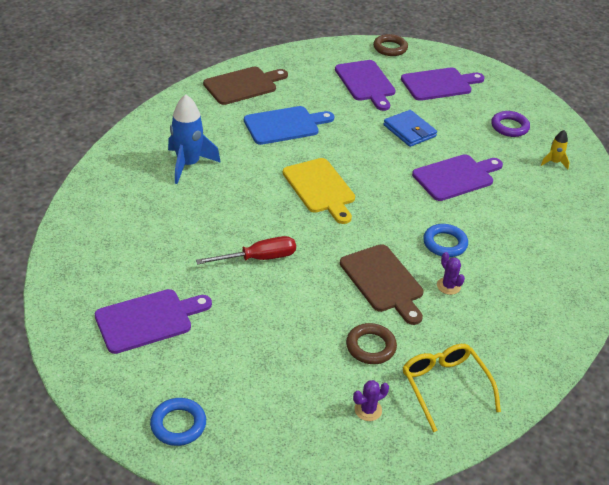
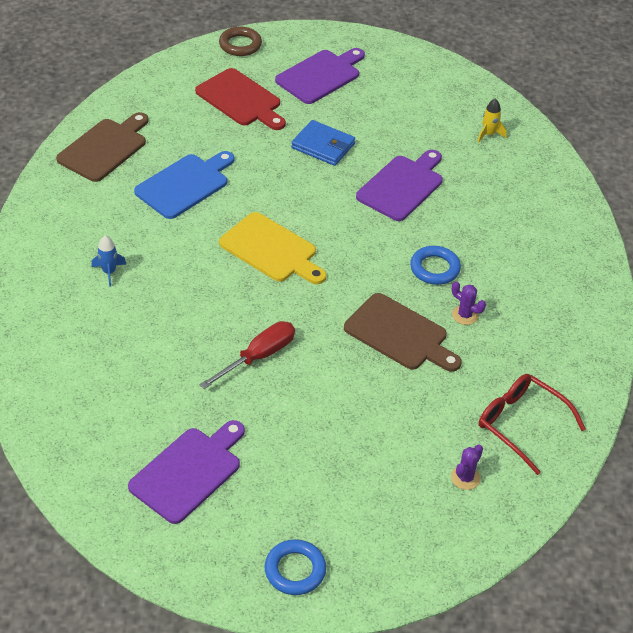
camera: 25 degrees left, 5 degrees up
(188, 164) = (109, 272): blue rocket -> blue rocket, size x0.50
(366, 83) = (241, 100): purple cutting board -> red cutting board
(370, 347) = (429, 411): brown ring -> none
(445, 387) = (522, 424): yellow glasses -> red glasses
(509, 127) = (422, 106): purple ring -> none

